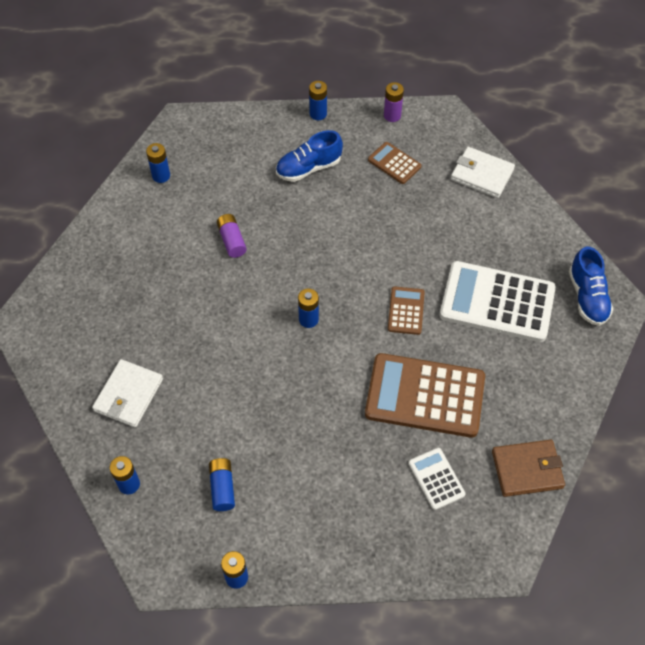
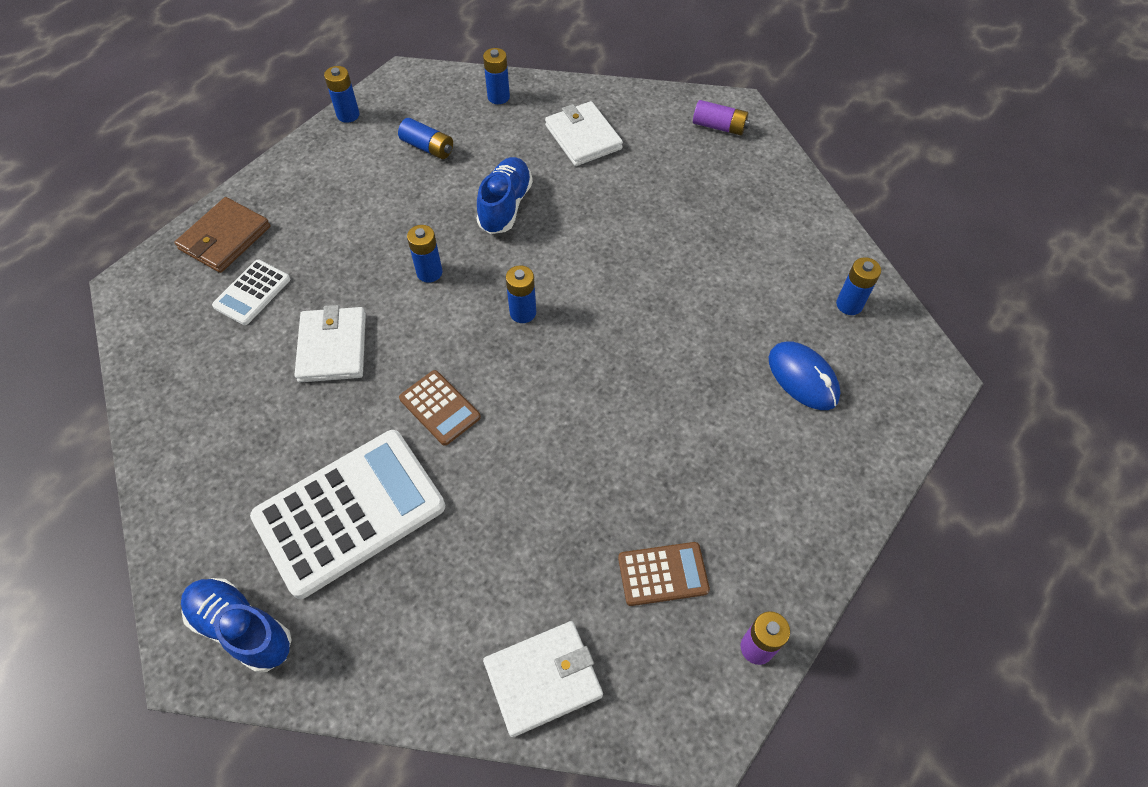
camera: 130 degrees right, 0 degrees up
(232, 170) = (802, 378): none -> blue mouse
(232, 240) = (692, 312): purple battery -> purple battery (719, 126)
(308, 168) = (740, 462): blue shoe -> blue shoe (505, 206)
(318, 114) = (834, 546): blue battery -> blue battery (429, 272)
(425, 396) = (332, 347): brown calculator -> white wallet
(436, 479) = (252, 293): white calculator -> white calculator turned 105 degrees clockwise
(527, 469) = (167, 371): brown wallet -> brown wallet (225, 238)

